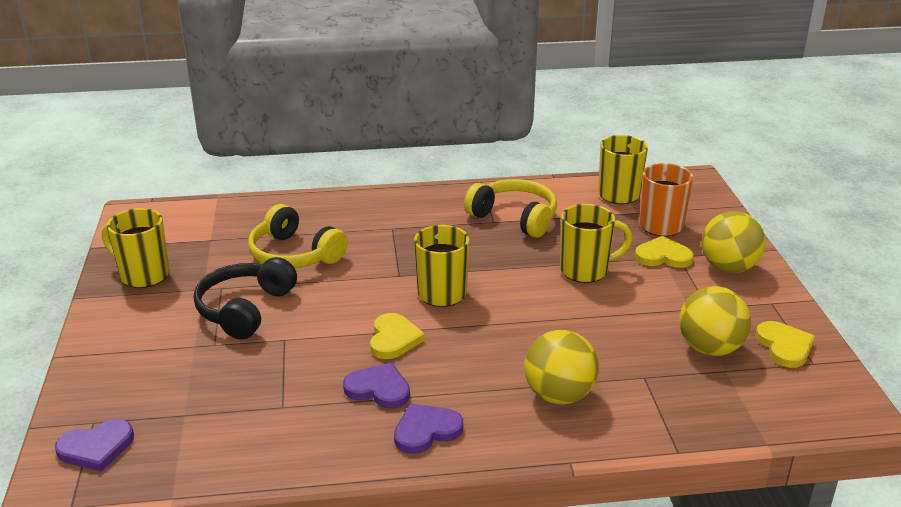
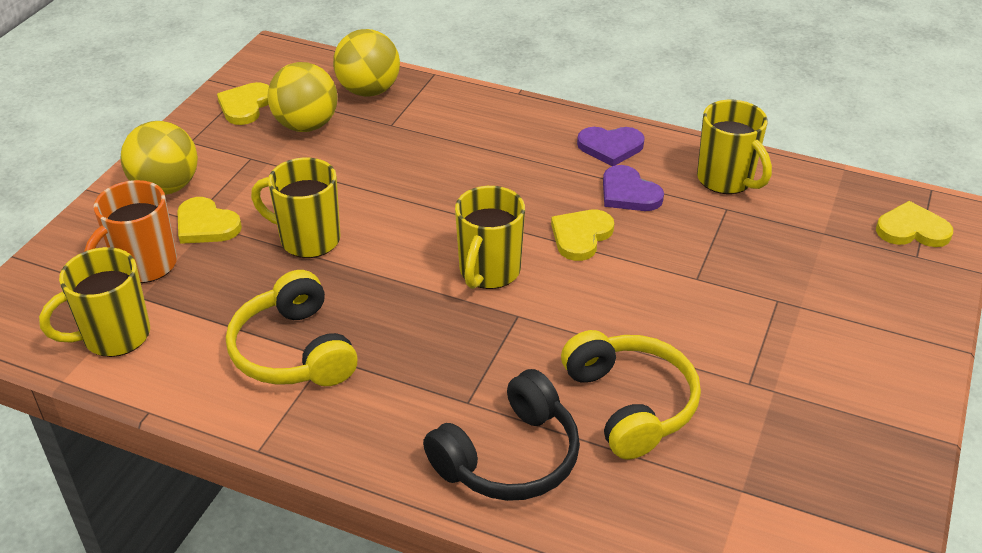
camera: 150 degrees left, 10 degrees up
(96, 448) = (912, 229): purple heart -> yellow heart
(143, 275) = (855, 450): yellow mug -> yellow mug (726, 180)
(245, 309) = (728, 335): black headphones -> black headphones (509, 457)
(559, 395) = (477, 135): yellow ball -> yellow ball (369, 91)

